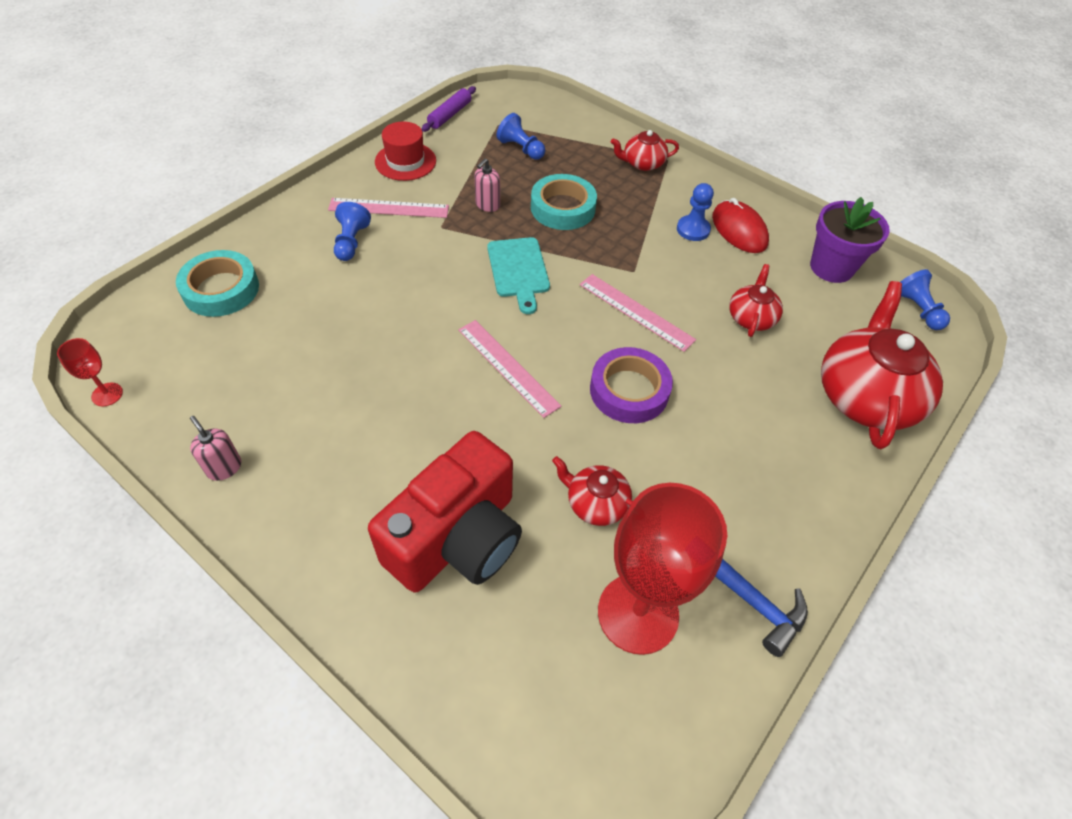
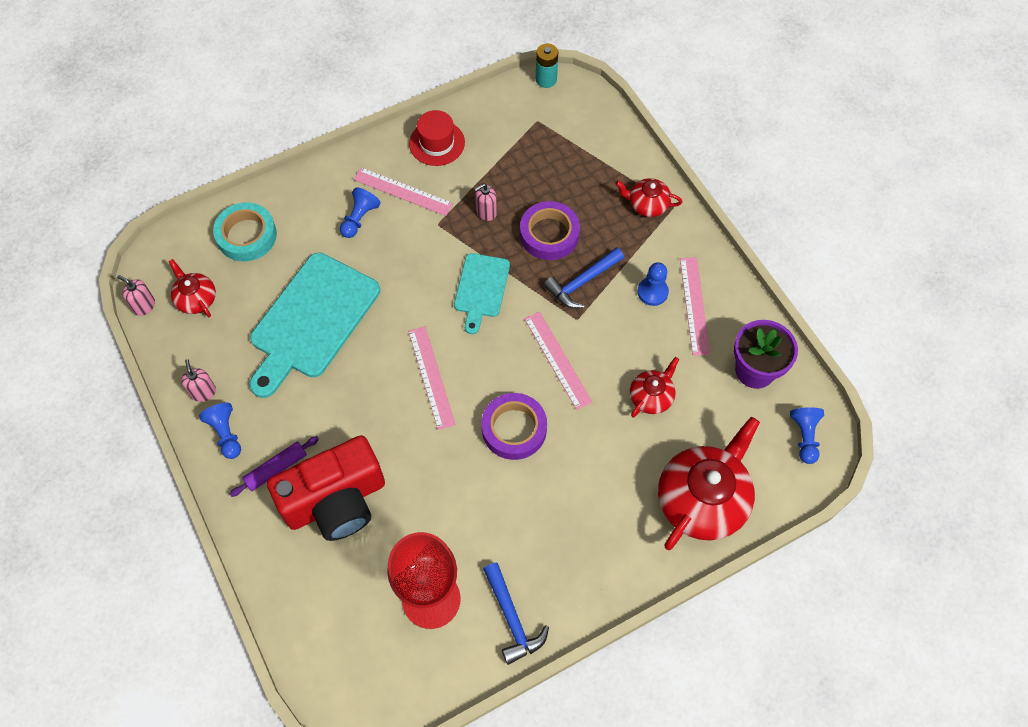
camera: 25 degrees right, 10 degrees up
(107, 394) = (144, 306): red goblet -> pink soap dispenser
(338, 350) = (312, 320): none -> turquoise cutting board
(450, 115) = (498, 97): purple rolling pin -> purple rolling pin (276, 469)
(489, 93) = (546, 79): none -> turquoise battery
(521, 149) = (544, 156): blue pawn -> blue pawn (226, 434)
(562, 208) = (549, 234): turquoise tape -> purple tape
(595, 503) = (442, 511): red teapot -> red teapot (196, 299)
(619, 239) = (582, 282): none -> blue hammer
(739, 230) = (694, 305): red mouse -> pink ruler

